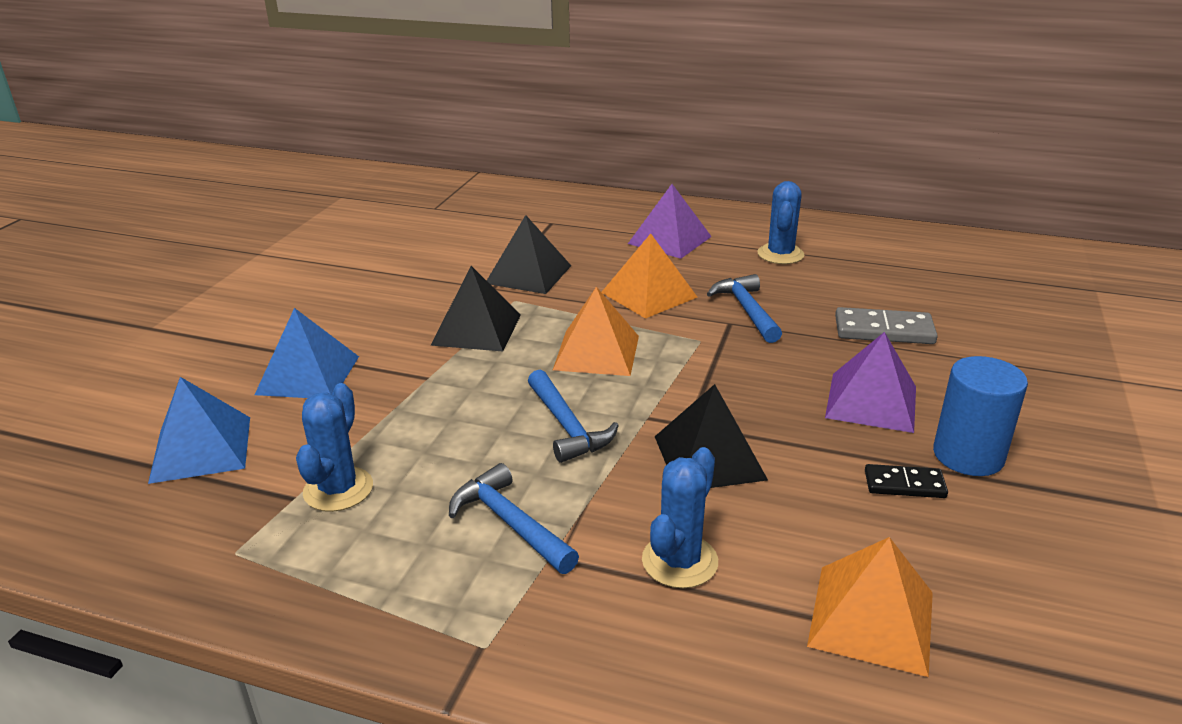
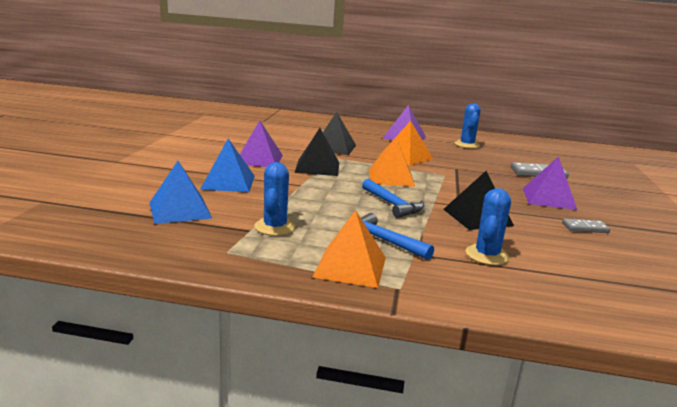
camera: 10 degrees left, 10 degrees down
(384, 312) = (259, 159): none -> purple pyramid
(746, 310) = (462, 164): blue hammer -> none
(872, 618) = (600, 276): orange pyramid -> orange pyramid (350, 267)
(904, 484) = (585, 228): black domino -> grey domino
(968, 455) = (609, 218): blue cylinder -> none

